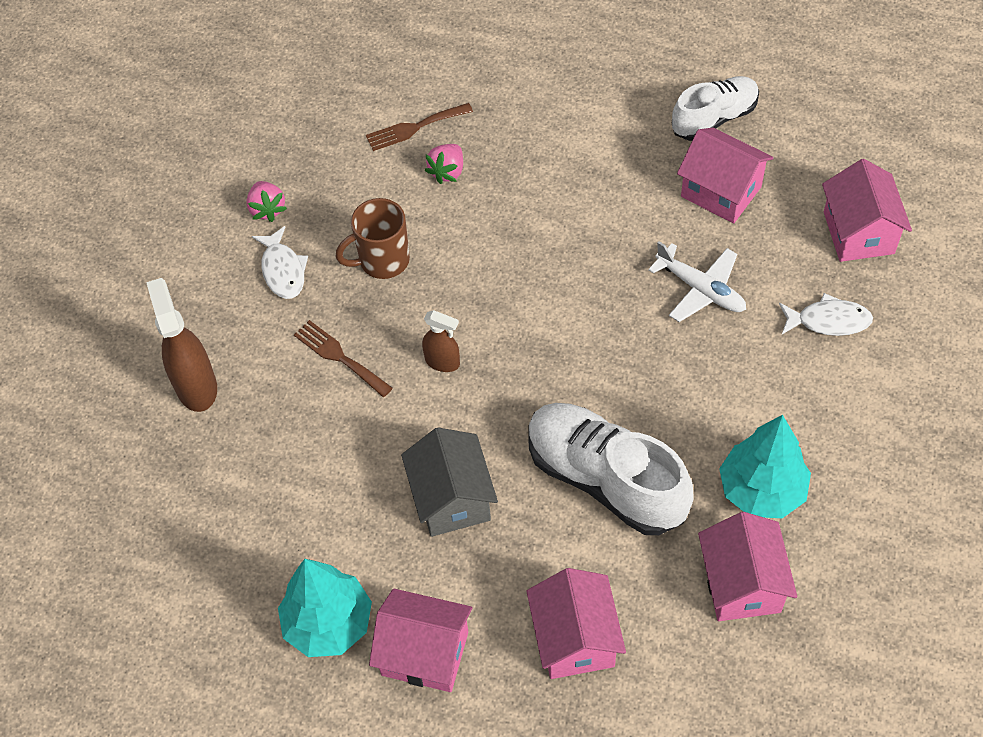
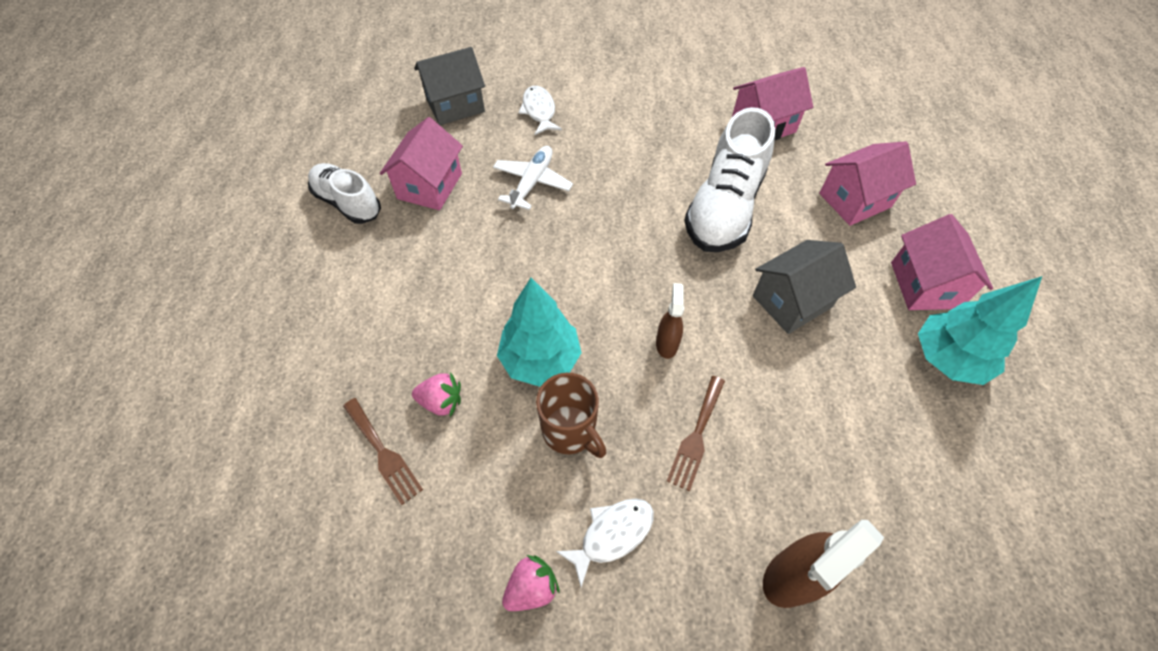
camera: 110 degrees left, 0 degrees up
(761, 490) = (691, 125): turquoise tree -> turquoise tree (540, 360)
(858, 232) = (455, 105): pink house -> grey house

